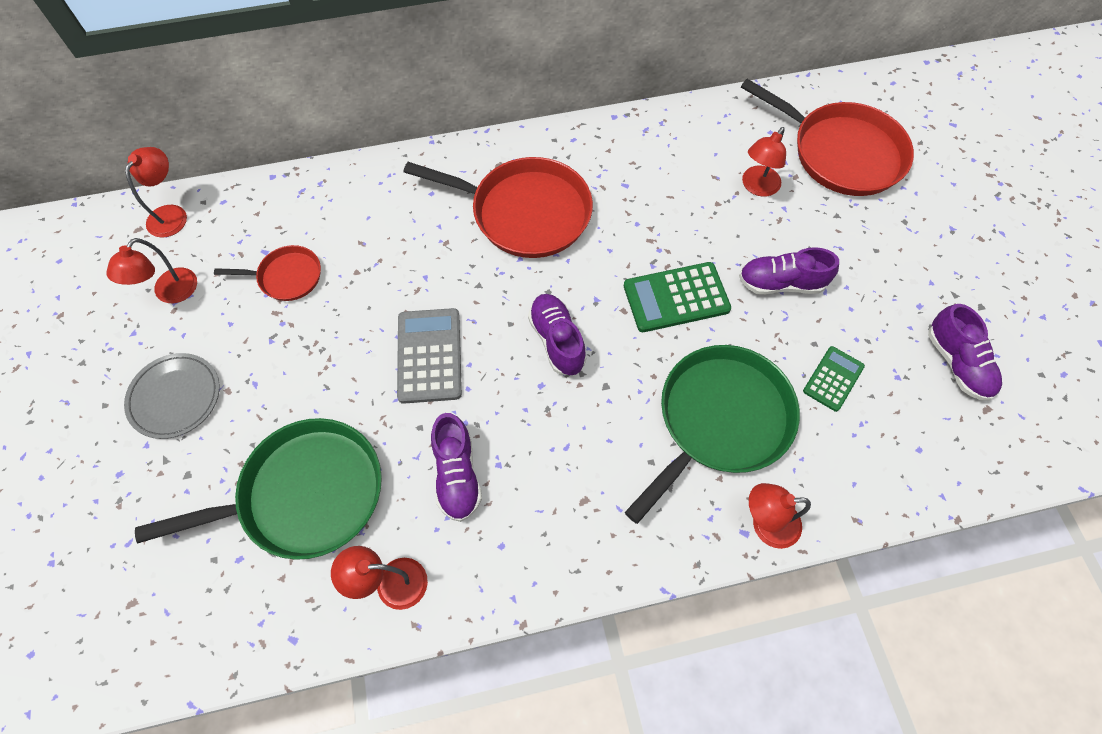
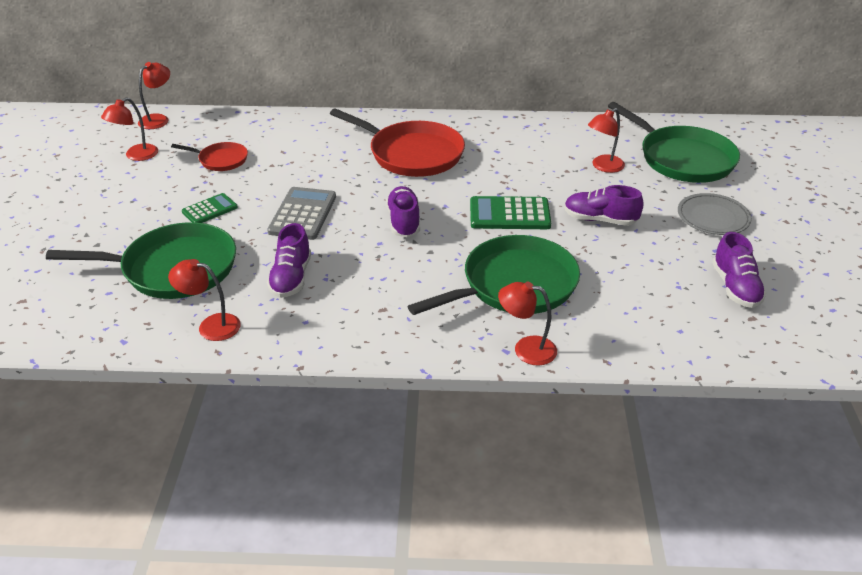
camera: 15 degrees right, 25 degrees down
(175, 397) = (110, 205): grey plate -> grey plate (713, 217)
(833, 379) = (621, 278): green calculator -> green calculator (210, 210)
(841, 153) = (683, 159): red pan -> green pan

